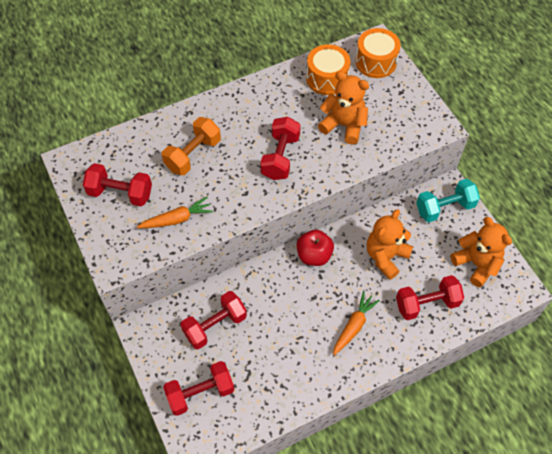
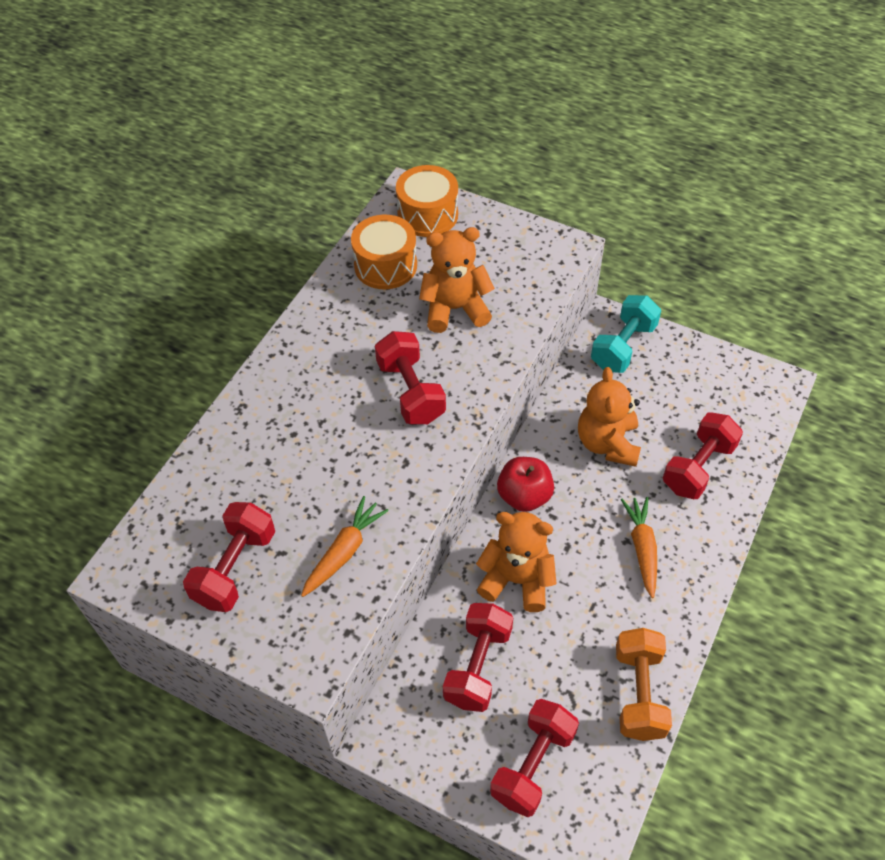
camera: 35 degrees left, 5 degrees down
(120, 193) = (235, 568): red dumbbell -> red dumbbell turned 45 degrees counterclockwise
(193, 155) = (294, 457): orange dumbbell -> orange dumbbell (639, 693)
(476, 264) = (710, 387): orange teddy bear -> orange teddy bear (517, 580)

